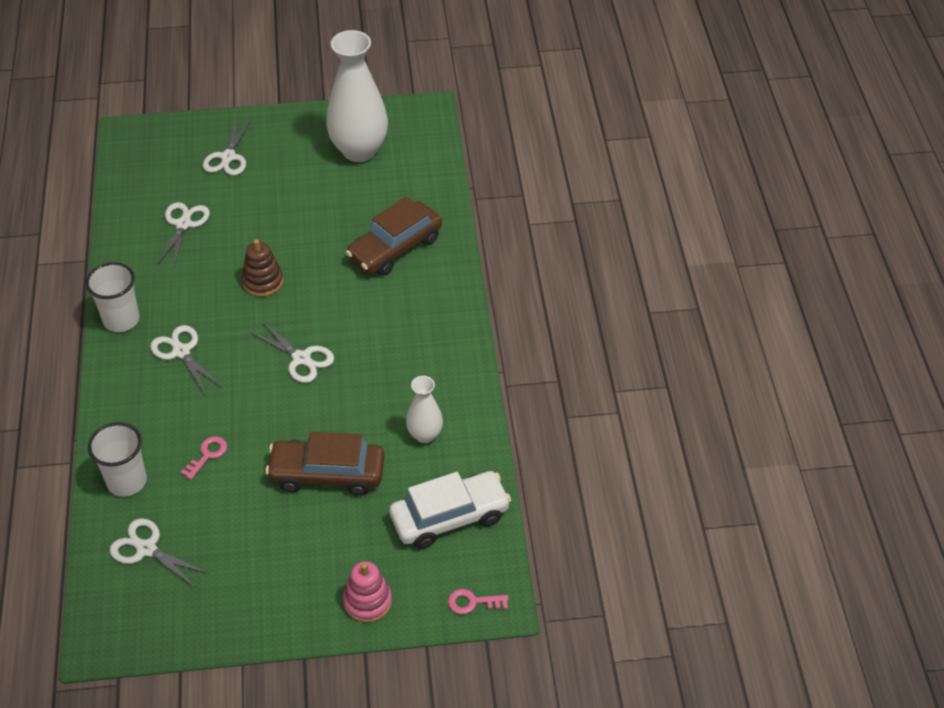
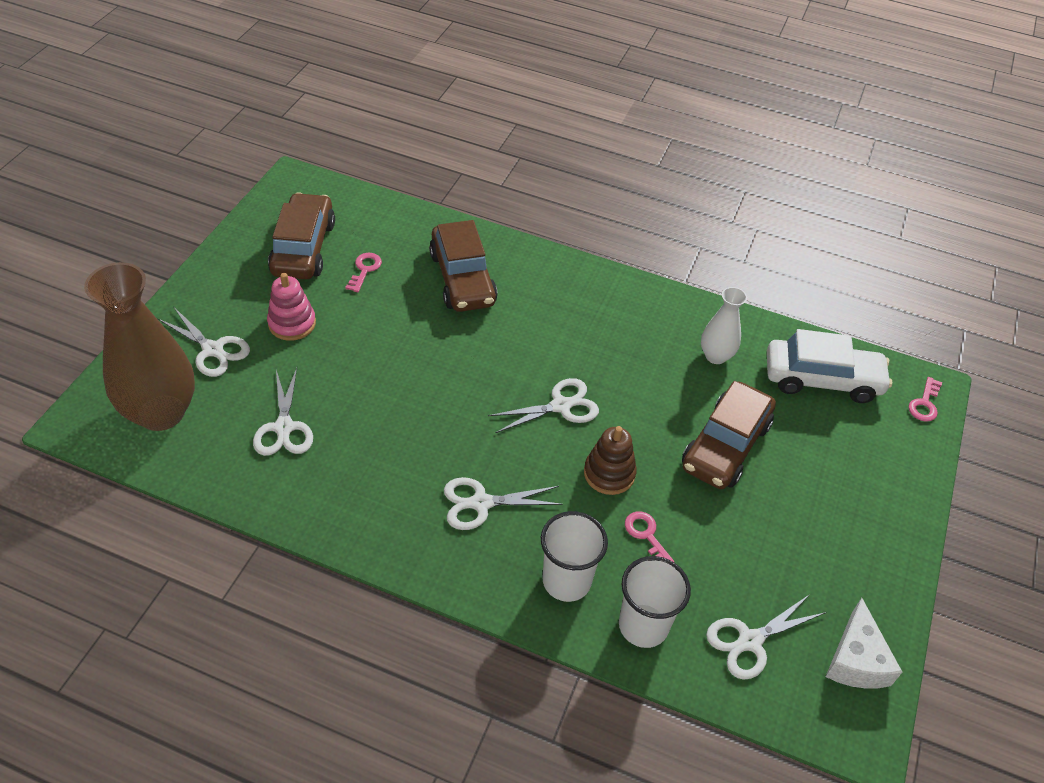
camera: 65 degrees left, 0 degrees up
(121, 320) = (390, 542): white cup -> white cup (566, 581)
(159, 163) = (161, 412): none -> brown vase
(164, 621) = (856, 660): none -> white cheese
(183, 224) = (284, 428): white scissors -> white scissors turned 135 degrees counterclockwise
(263, 281) = (429, 394): brown stacking toy -> brown stacking toy (609, 473)
(359, 150) = (303, 248): white vase -> brown car
(362, 192) = (365, 270): none -> pink key
(368, 601) = (895, 477): pink stacking toy -> pink stacking toy (292, 323)
(449, 517) = (822, 379): white car -> white car turned 90 degrees clockwise

